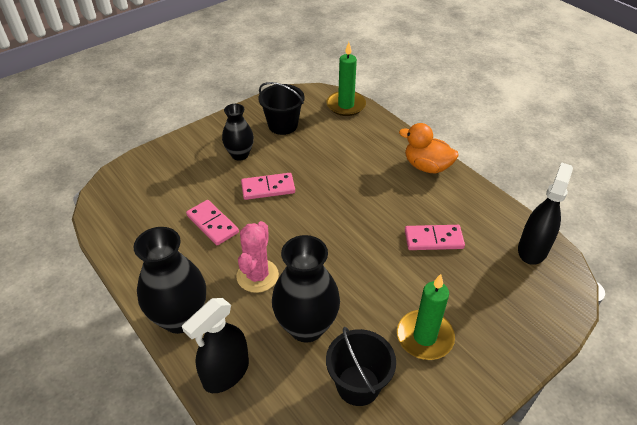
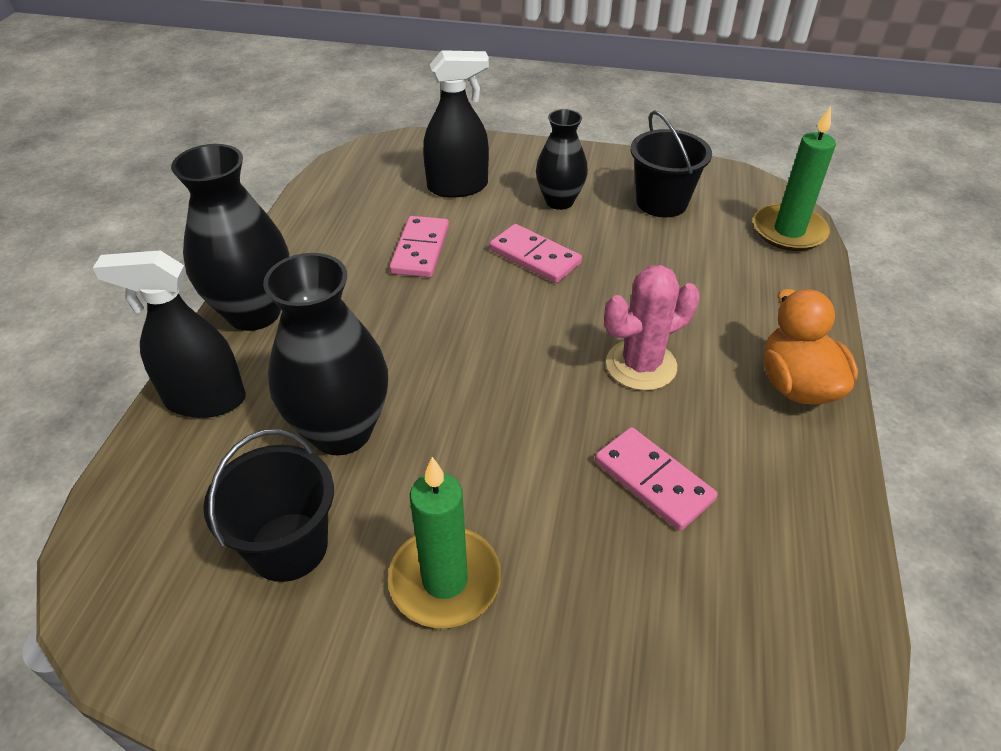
camera: 50 degrees right, 0 degrees up
(257, 276) = (380, 335): pink cactus -> pink cactus (641, 365)
(532, 249) = (802, 640): black spray bottle -> black spray bottle (458, 187)

